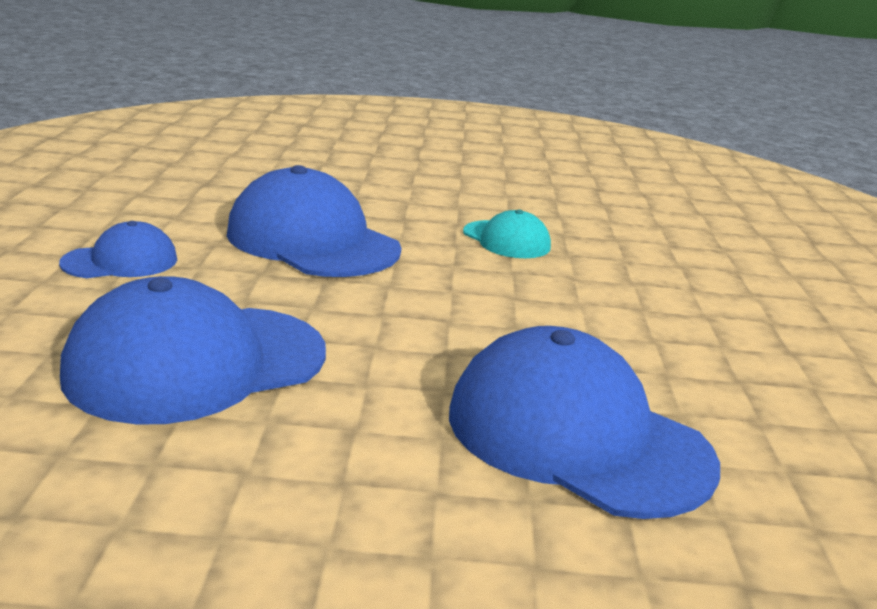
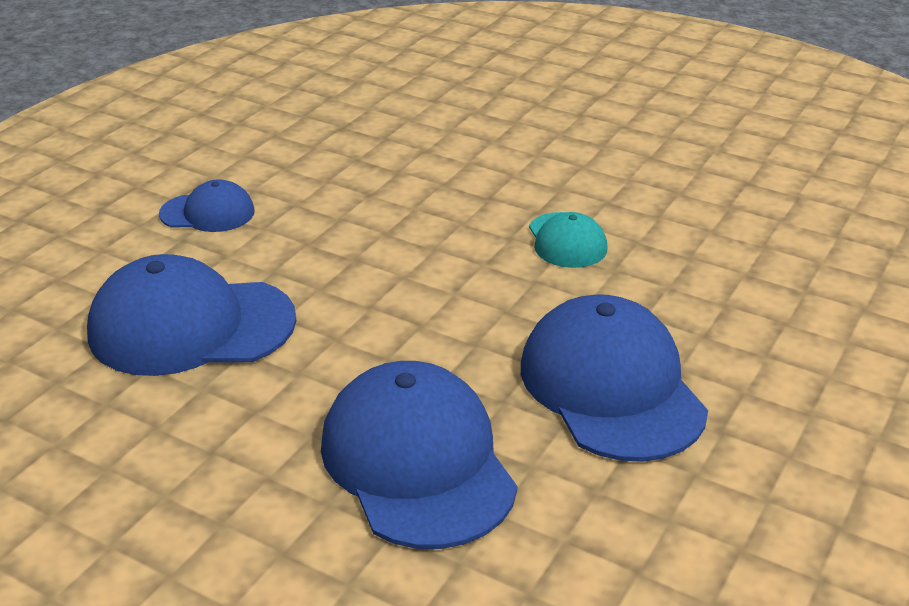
camera: 30 degrees right, 10 degrees up
(312, 241) = (379, 214): blue cap -> blue cap (611, 387)

